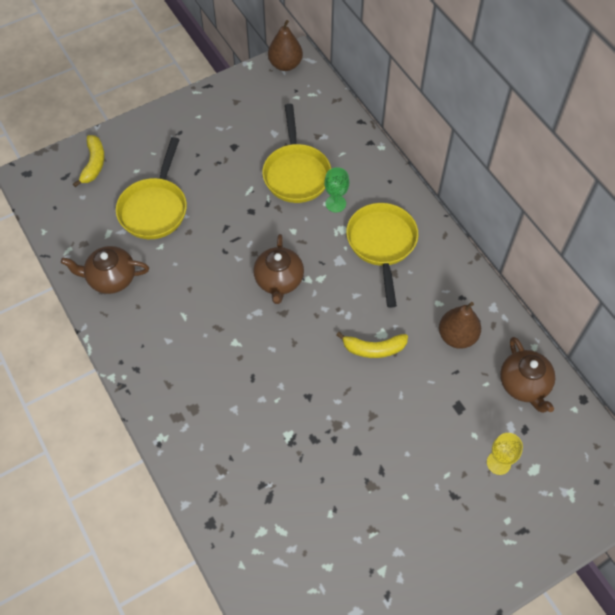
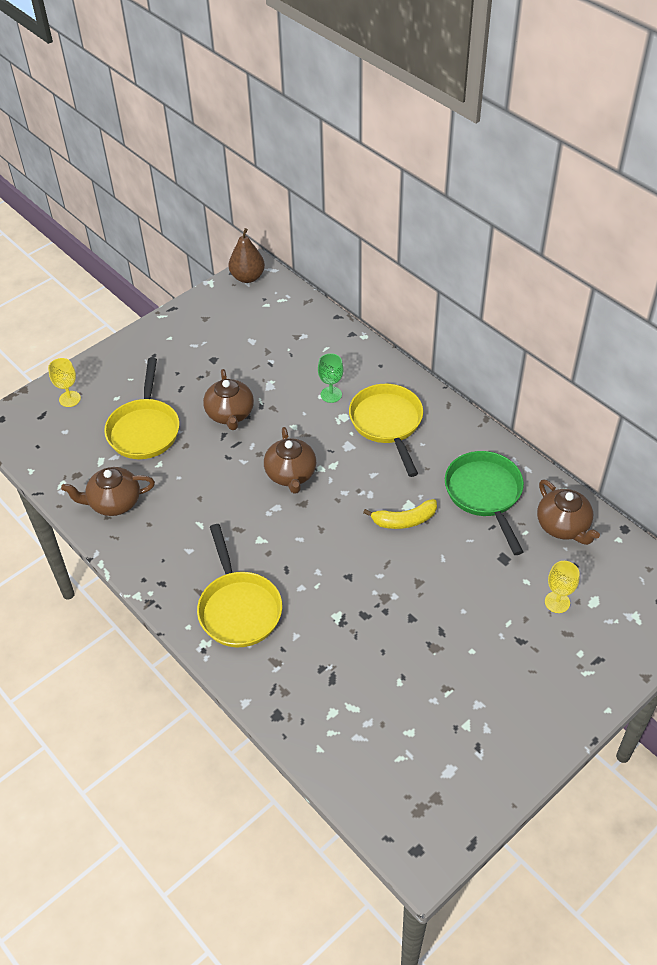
camera: 10 degrees left, 10 degrees down
(94, 164) = (70, 399): yellow banana -> yellow goblet
(237, 207) = (230, 414): none -> brown teapot
(296, 173) = (284, 373): yellow pan -> yellow pan (239, 608)
(457, 336) = (485, 494): brown pear -> green pan

